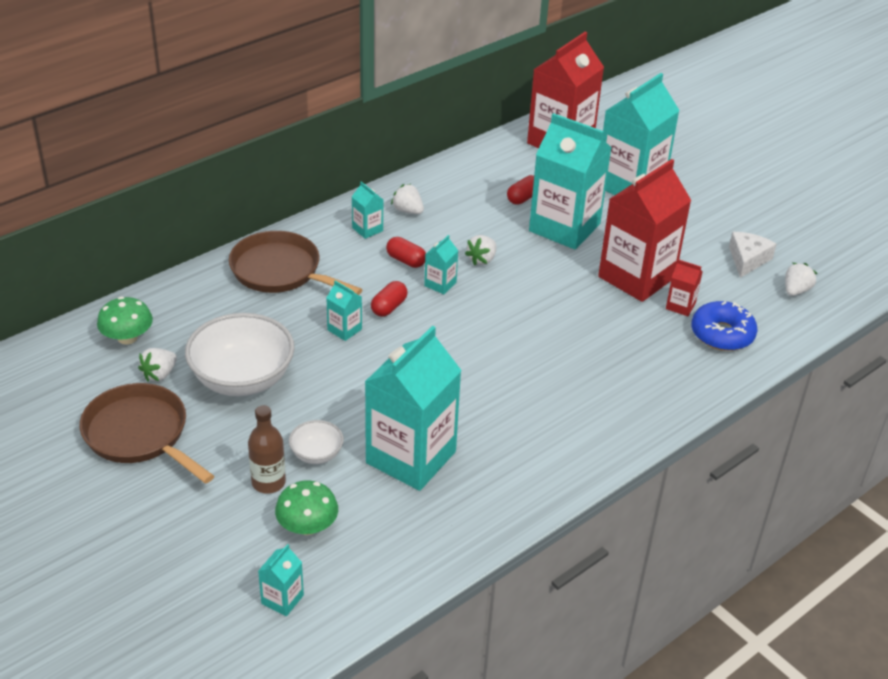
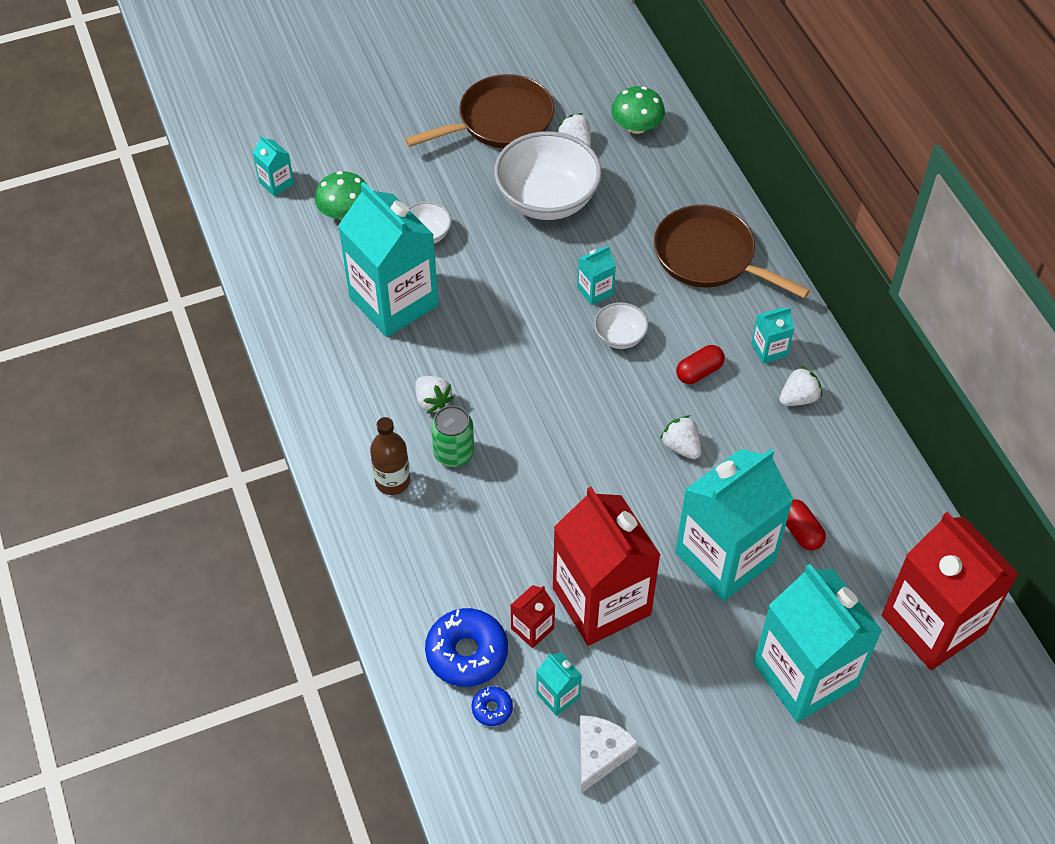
camera: 110 degrees right, 15 degrees up
(268, 482) = (406, 196): brown bottle -> brown bottle (392, 481)
(280, 271) = (709, 257): brown pan -> brown pan turned 105 degrees counterclockwise
(389, 307) = (620, 336): red capsule -> white bowl
(440, 284) = (647, 393): turquoise carton -> turquoise carton (558, 695)
(555, 379) = (454, 453): none -> green can
(747, 259) = (600, 754): white cheese -> white cheese turned 105 degrees counterclockwise
(754, 313) = (492, 709): none -> blue donut
(796, 291) = (519, 784): white strawberry -> white strawberry (432, 402)

